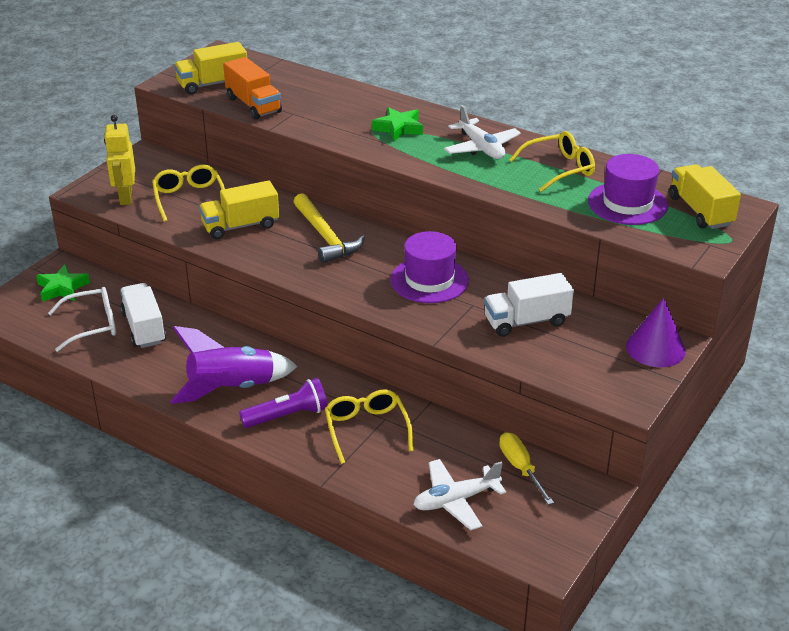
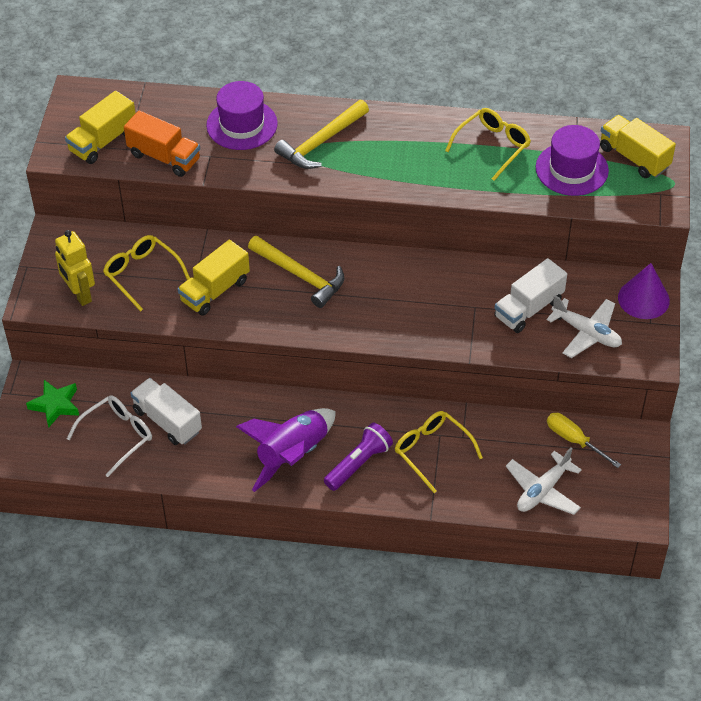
camera: 25 degrees left, 15 degrees up
(398, 128) = (321, 142): green star -> yellow hammer
(429, 280) = (422, 293): purple hat -> purple hat (242, 124)
(481, 148) = (410, 143): white plane -> white plane (586, 333)

